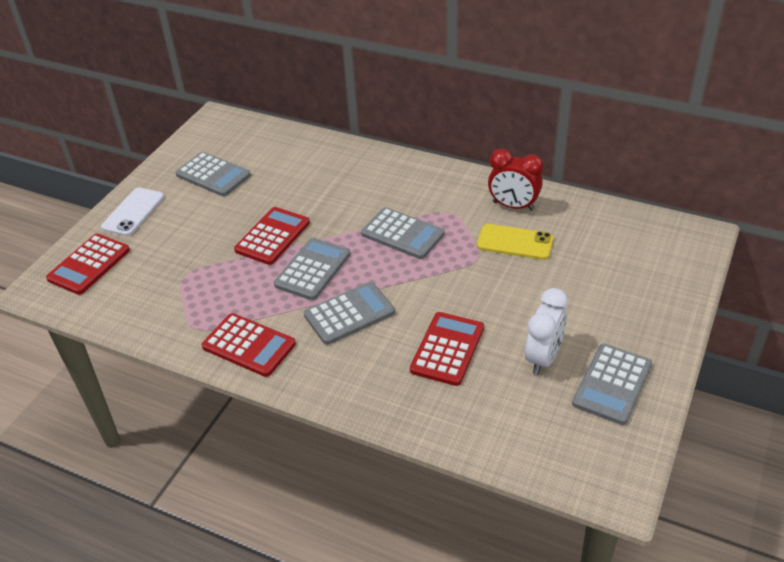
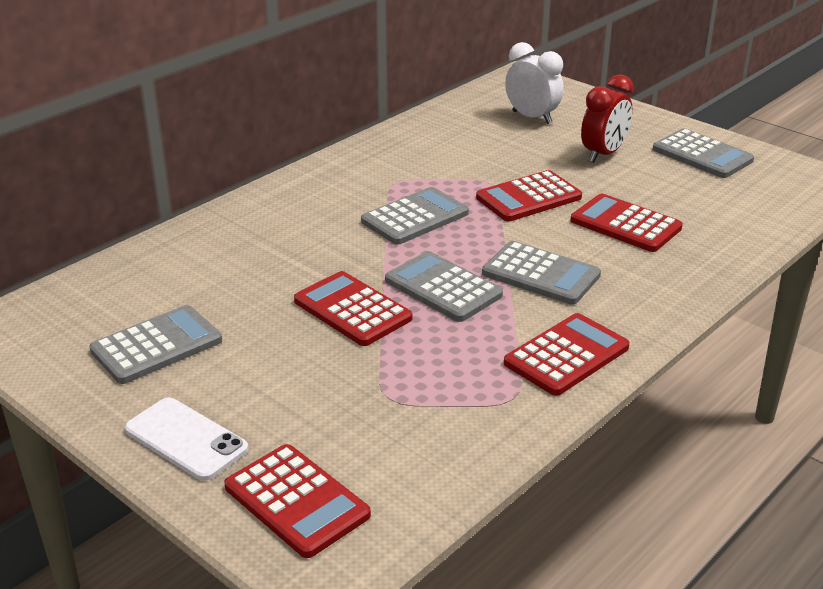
camera: 75 degrees left, 10 degrees down
(349, 314) = (541, 274): grey calculator -> grey calculator turned 135 degrees clockwise
(463, 285) = (528, 198): none -> red calculator
(513, 206) = (412, 147): red clock -> red clock (603, 154)
(515, 242) = (475, 158): yellow phone -> none
(543, 358) = (657, 178): white clock -> white clock (532, 117)

